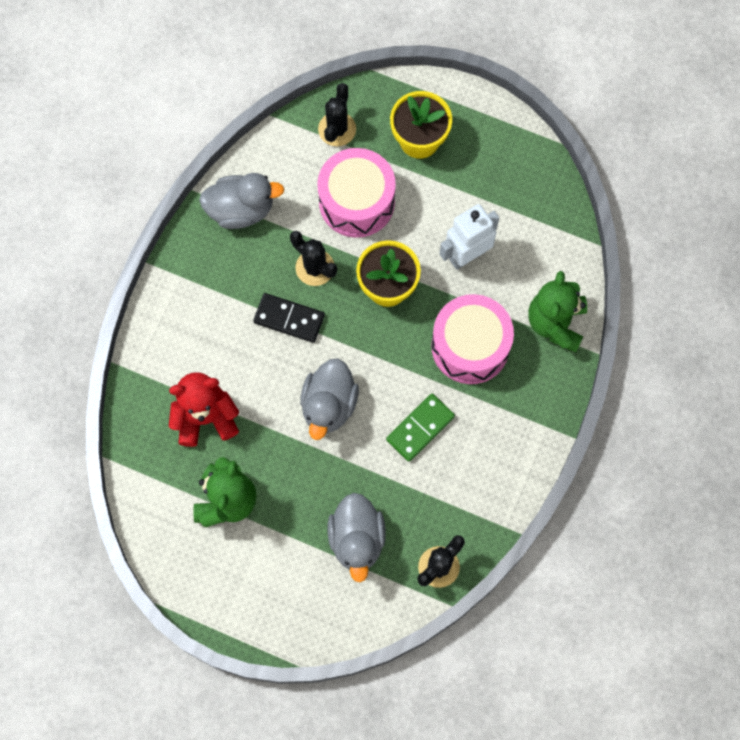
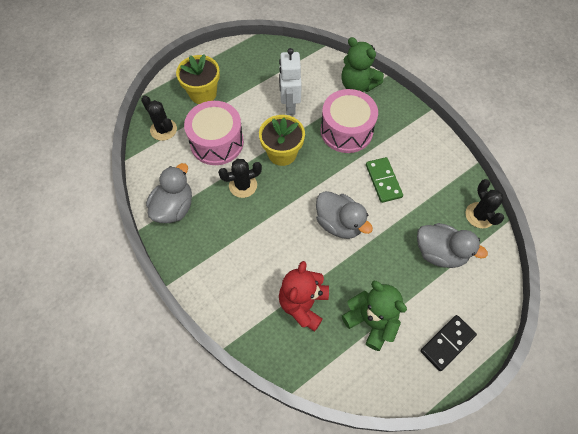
camera: 60 degrees left, 10 degrees down
(289, 319) = (267, 217): black domino -> black domino (447, 343)

